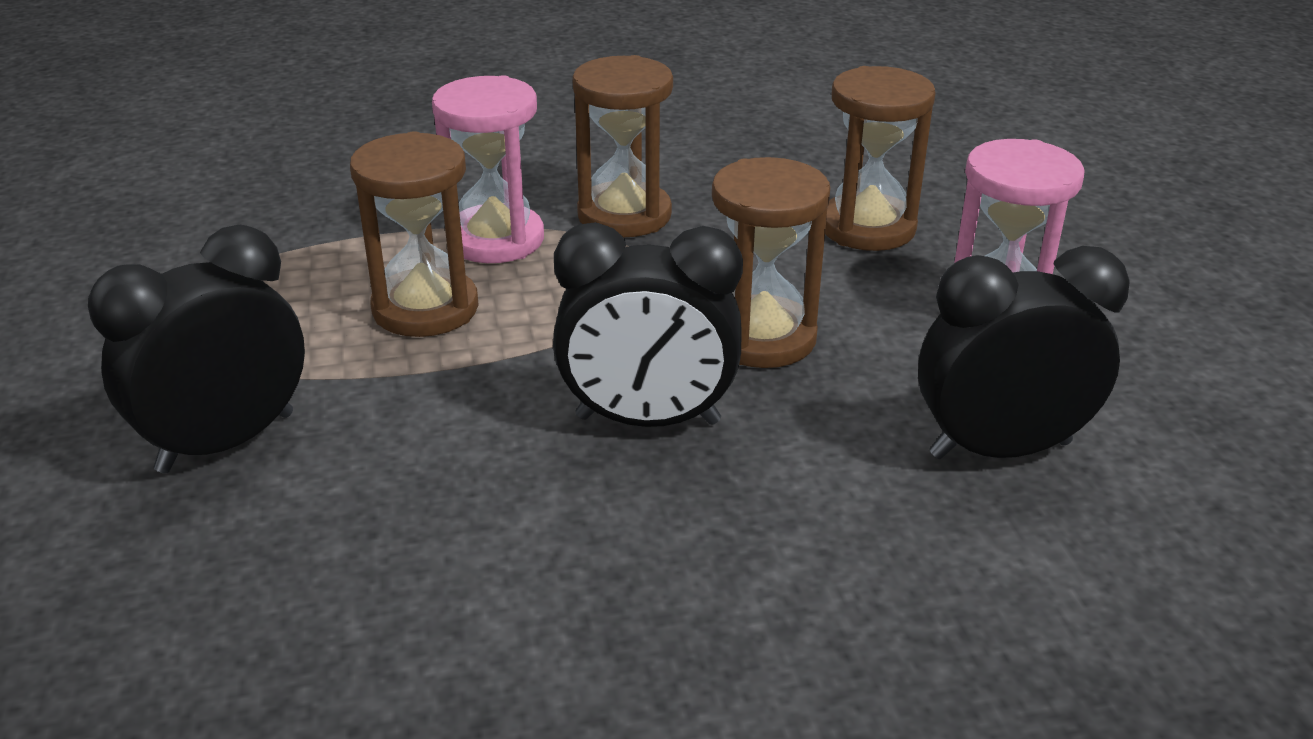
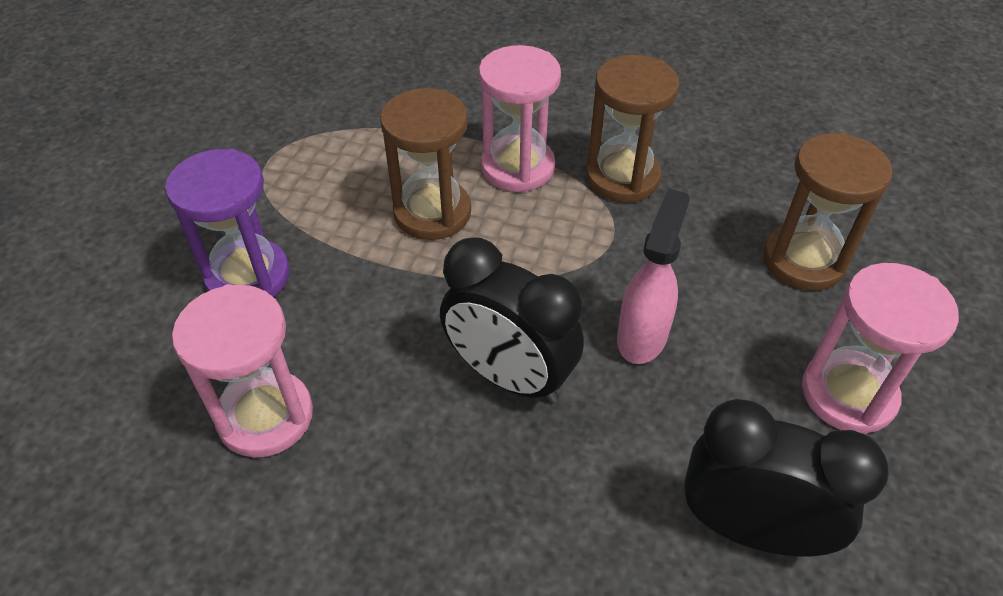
camera: 30 degrees right, 15 degrees up
(226, 442) = (248, 276): black clock -> purple hourglass
(374, 565) = (265, 416): none -> pink hourglass
(761, 338) = (642, 336): brown hourglass -> pink spray bottle

